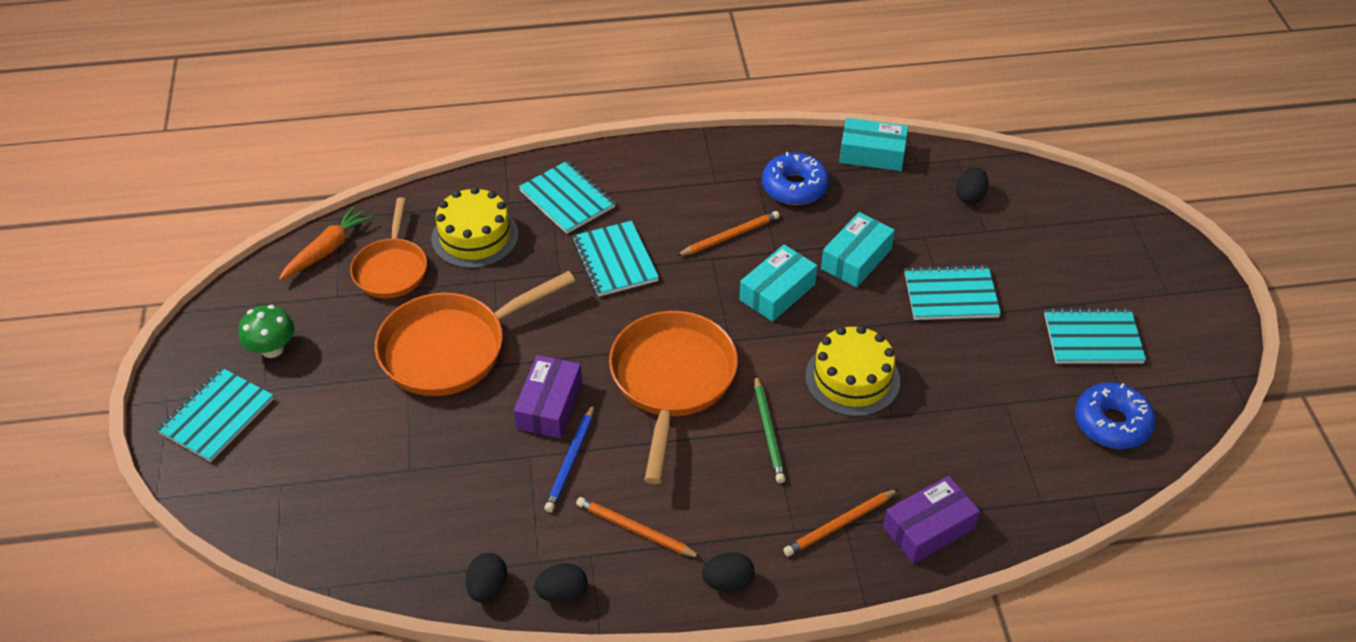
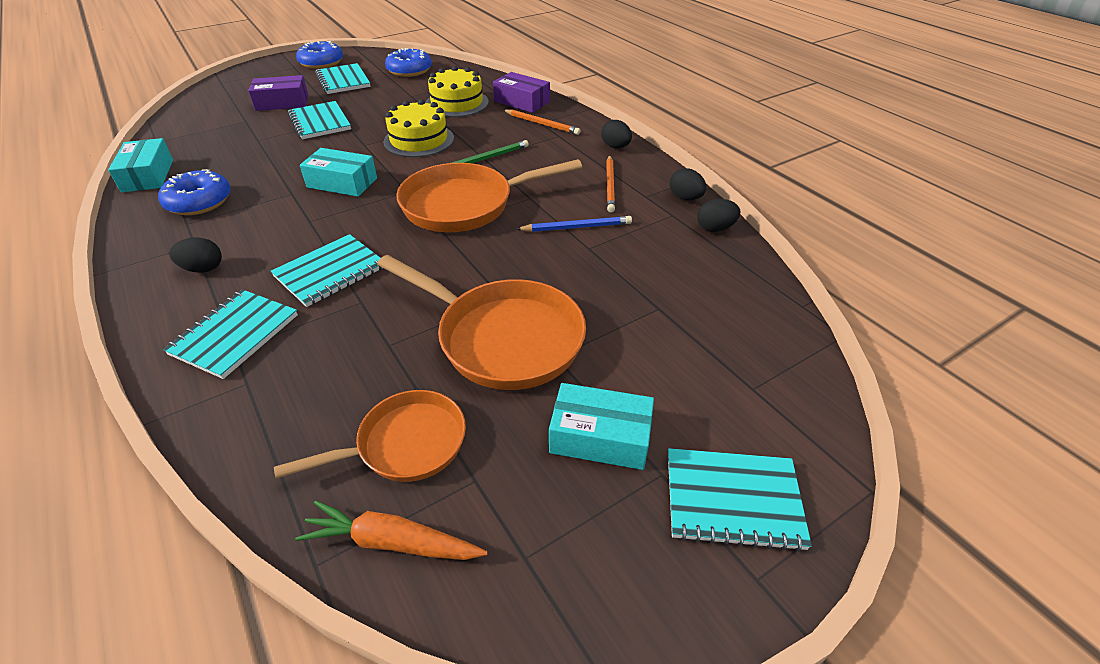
camera: 115 degrees left, 5 degrees down
(272, 349) = (600, 502): green mushroom -> none
(475, 236) = (320, 388): yellow cake -> yellow cake (457, 103)
(549, 405) = (530, 254): purple box -> purple box (282, 103)
(730, 236) = (276, 218): orange pencil -> none
(856, 259) = (291, 159): turquoise box -> turquoise box (600, 437)
(970, 197) = (205, 130): black egg -> black egg (203, 269)
(1180, 325) = (321, 63): none -> blue donut

